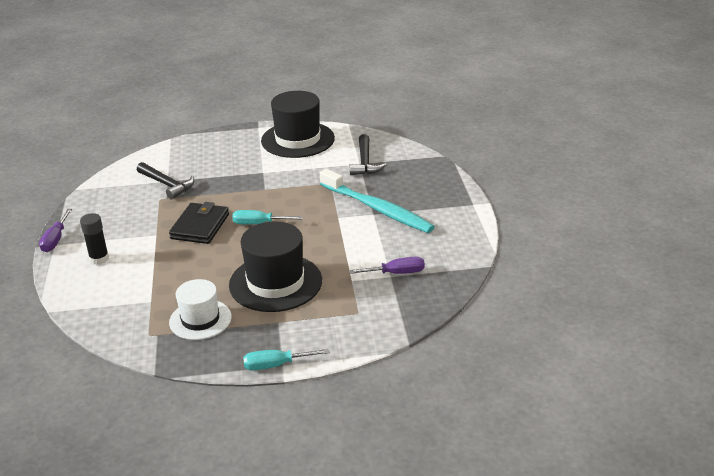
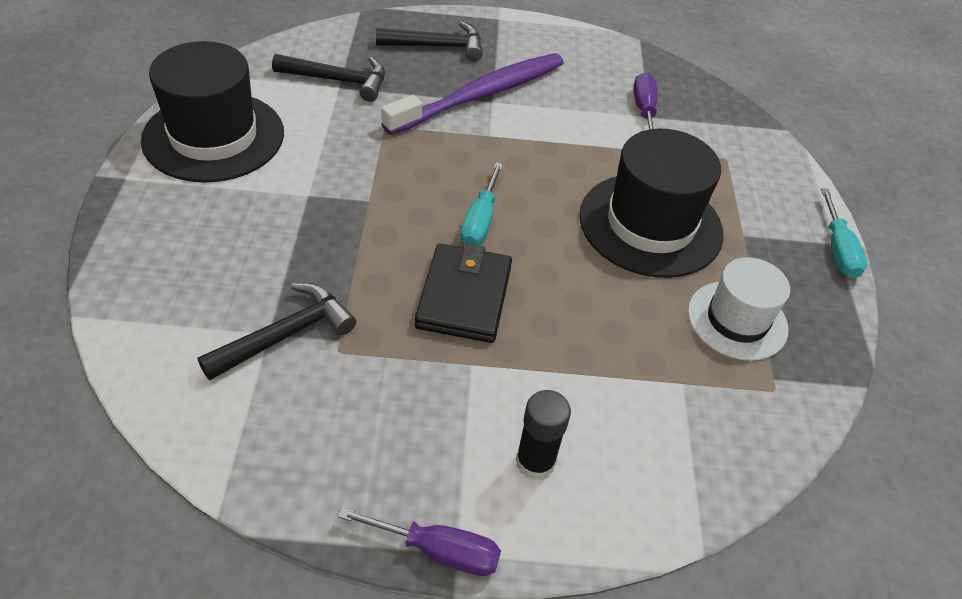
camera: 85 degrees left, 15 degrees up
(200, 226) = (464, 297): black wallet -> black wallet turned 75 degrees clockwise
(377, 209) = (481, 95): turquoise toothbrush -> purple toothbrush
(421, 187) = (437, 46): none -> black hammer

